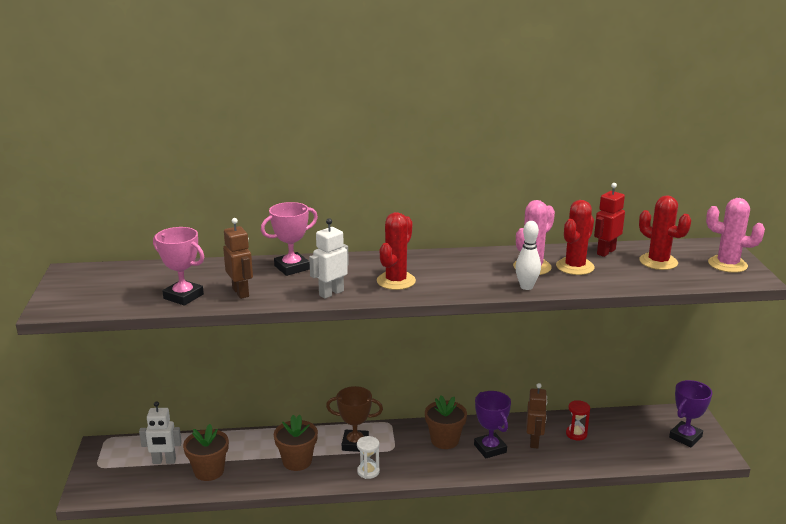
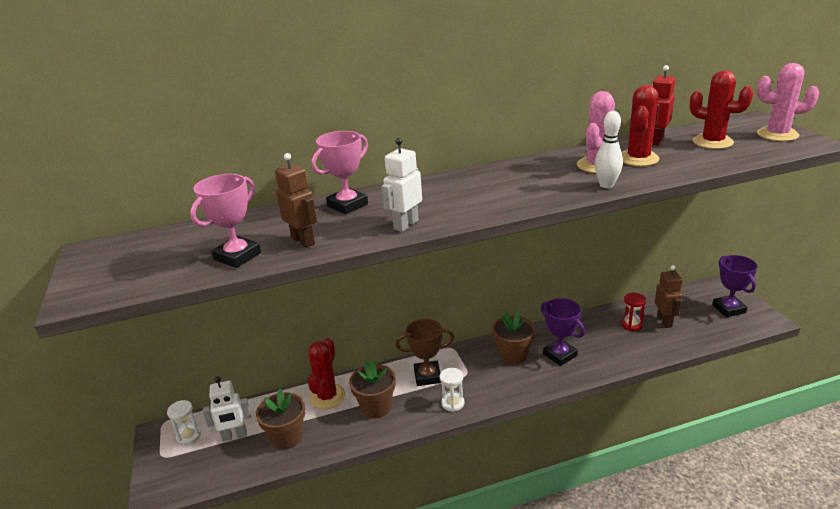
camera: 10 degrees left, 5 degrees up
(125, 454) = (189, 436): none -> white hourglass
(183, 296) = (237, 256): pink trophy -> pink trophy turned 75 degrees counterclockwise
(396, 281) = (468, 201): red cactus -> red cactus (327, 397)
(534, 441) = (597, 340): brown robot -> brown robot (664, 321)
(685, 437) = (728, 309): purple trophy -> purple trophy turned 45 degrees counterclockwise

